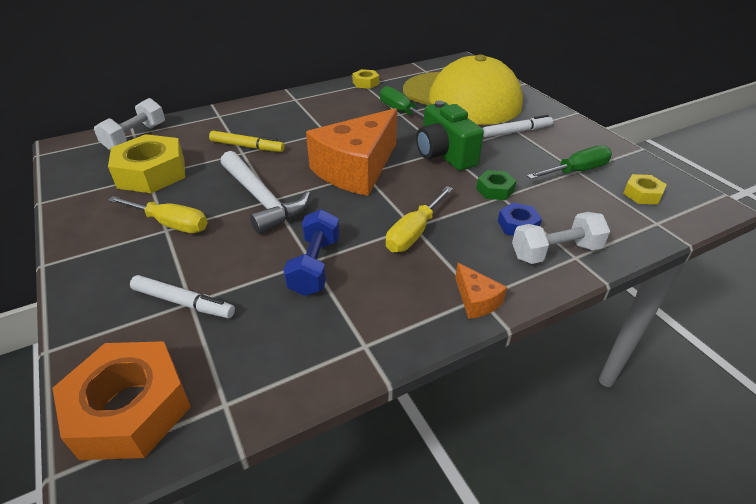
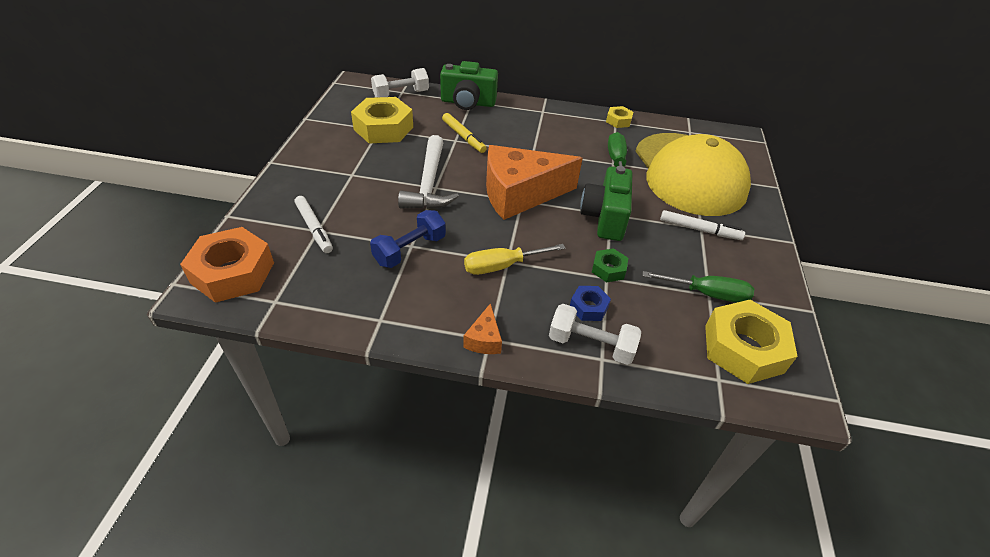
camera: 35 degrees right, 5 degrees up
(170, 224) = (358, 172): yellow screwdriver -> none
(217, 118) = (468, 103): none -> green camera
(642, 194) = (743, 349): yellow nut -> yellow nut, size x2.03

